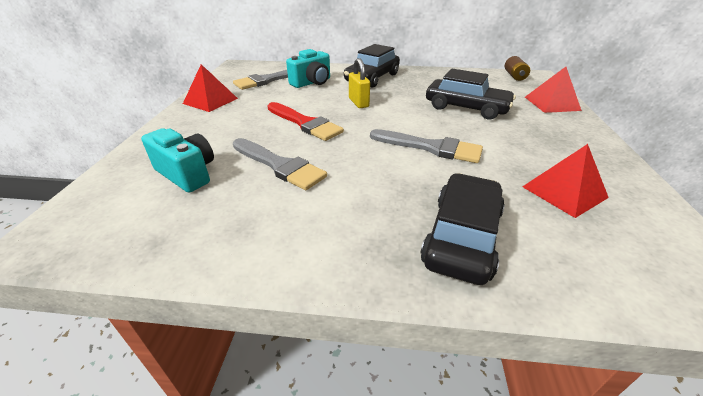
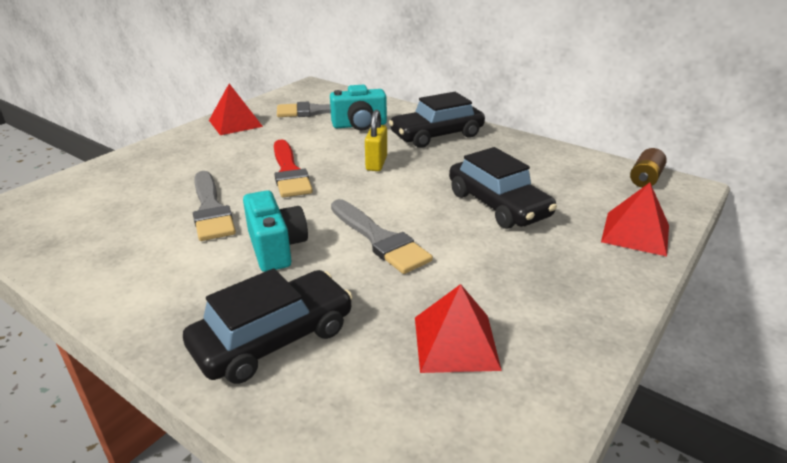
camera: 30 degrees right, 5 degrees down
(187, 173) = (133, 193): turquoise camera -> turquoise camera (276, 247)

